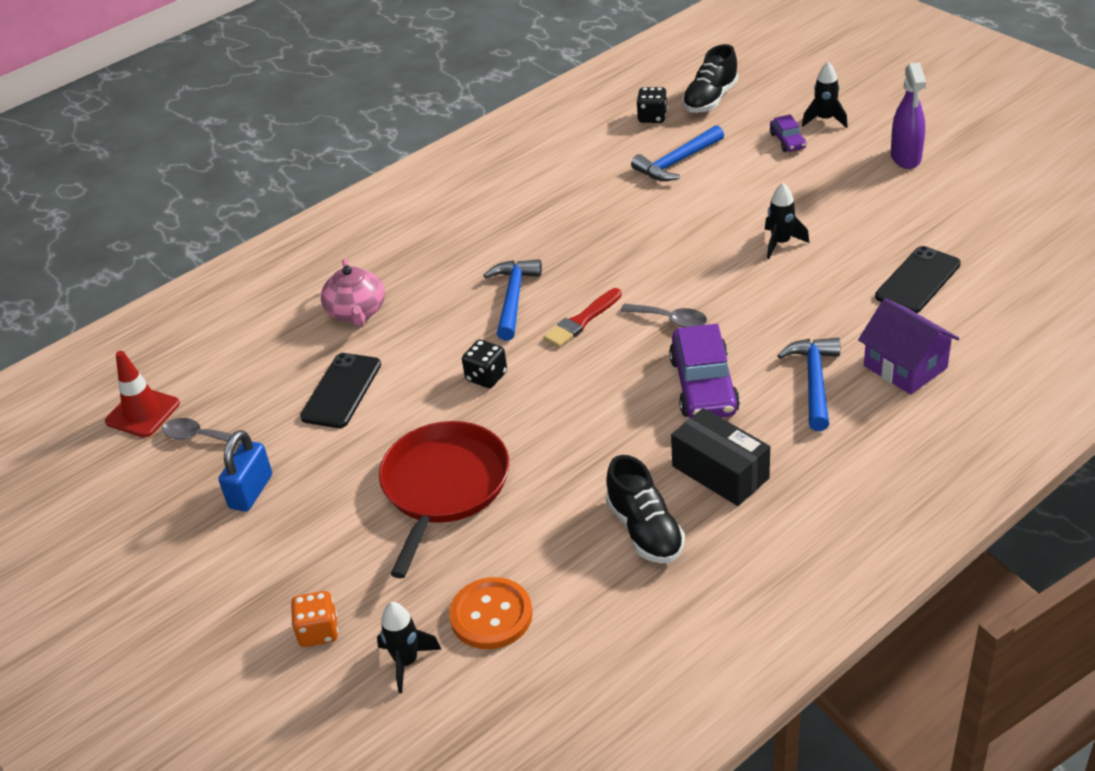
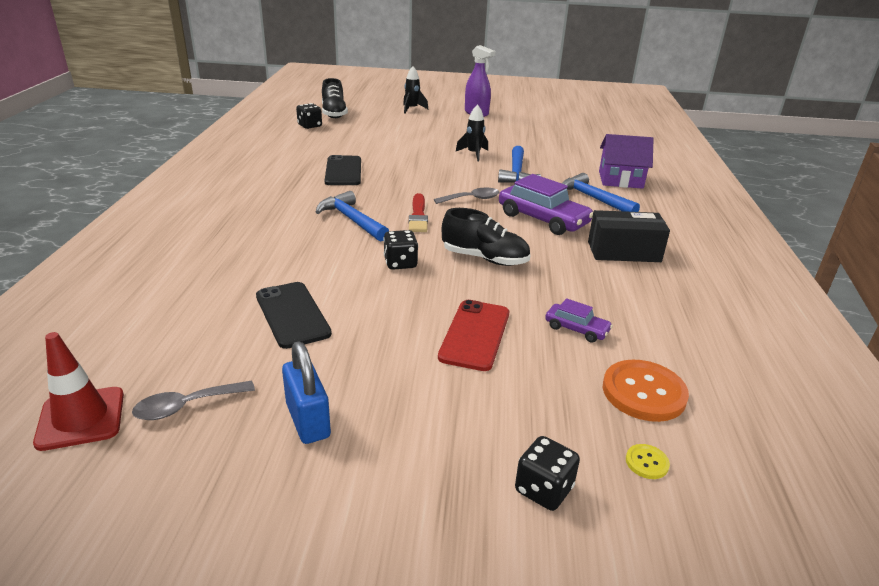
camera: 50 degrees left, 10 degrees down
(318, 631) = (543, 489): orange dice -> black dice
(356, 312) = (231, 265): pink teapot -> none
(406, 662) = (646, 462): black rocket -> yellow button
(443, 487) = (475, 335): red pan -> red phone
(645, 530) = (639, 296): black shoe -> black shoe (484, 258)
(677, 162) = (357, 139): blue hammer -> blue hammer (516, 173)
(787, 141) = (406, 119): purple car -> purple car (576, 329)
(918, 280) = (564, 150): black phone -> black phone (343, 171)

